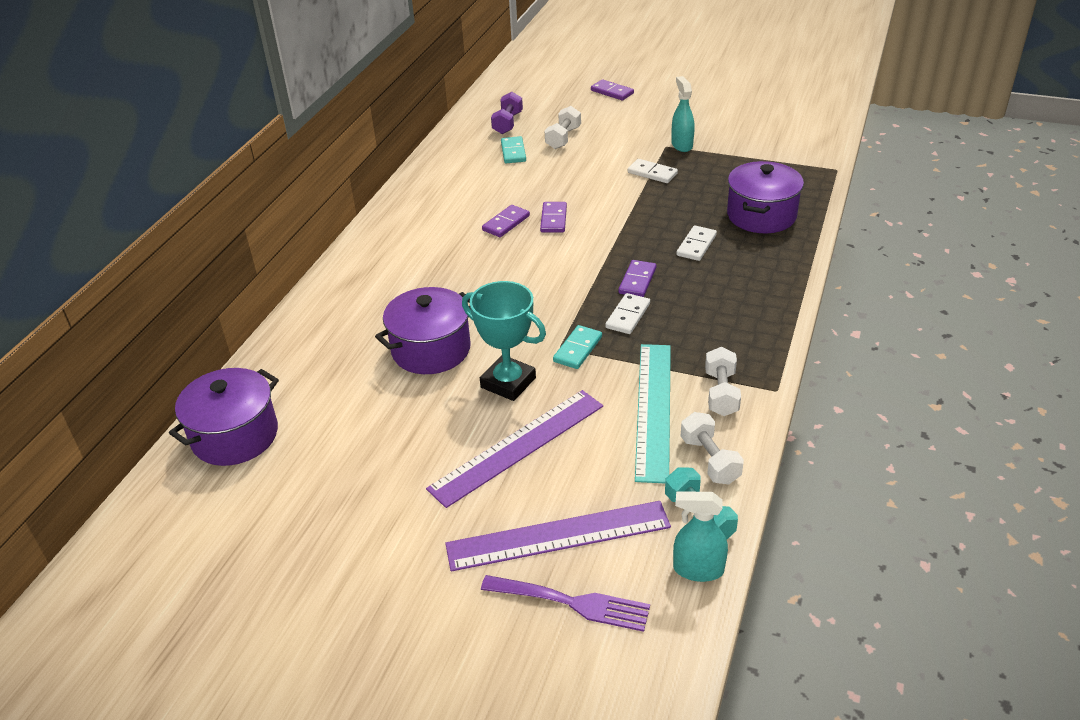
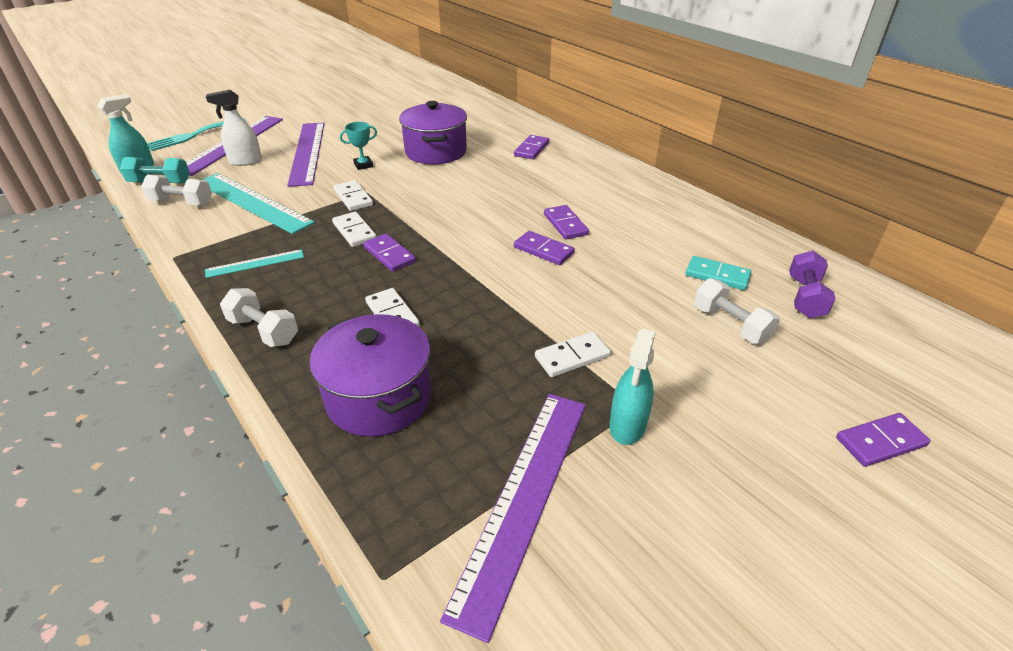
camera: 120 degrees right, 0 degrees up
(235, 436) = (443, 94): purple pot -> none
(372, 291) = (532, 149): none -> purple domino
(507, 123) = (805, 297): purple dumbbell -> purple dumbbell turned 60 degrees clockwise
(508, 382) = (363, 165): turquoise trophy -> turquoise trophy, size x0.50
(572, 603) = (193, 135): purple fork -> turquoise fork
(578, 349) = (353, 198): turquoise domino -> white domino
(586, 483) = (245, 161): none -> white spray bottle
(681, 145) = (627, 426): turquoise spray bottle -> turquoise spray bottle turned 90 degrees clockwise
(721, 393) = (215, 233): white dumbbell -> white dumbbell (263, 331)
(726, 339) = (255, 263): none -> turquoise ruler
(757, 155) = (524, 498): none -> purple ruler

